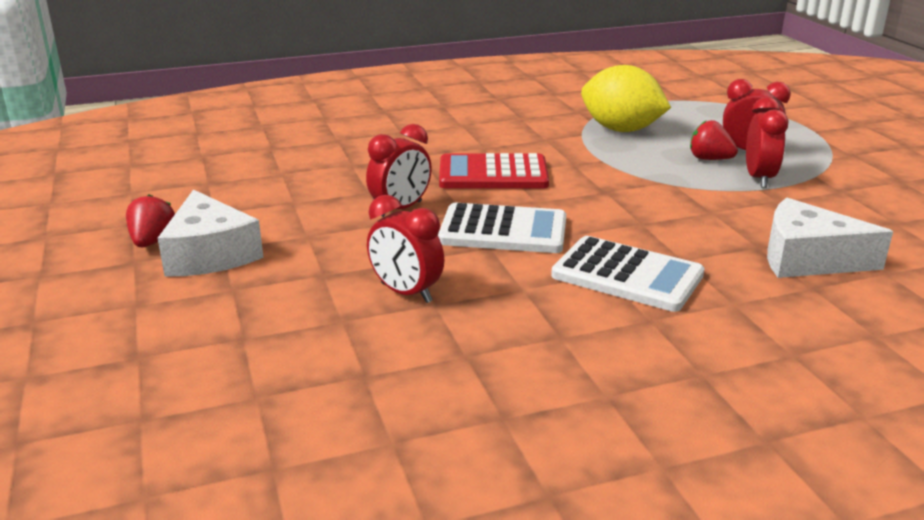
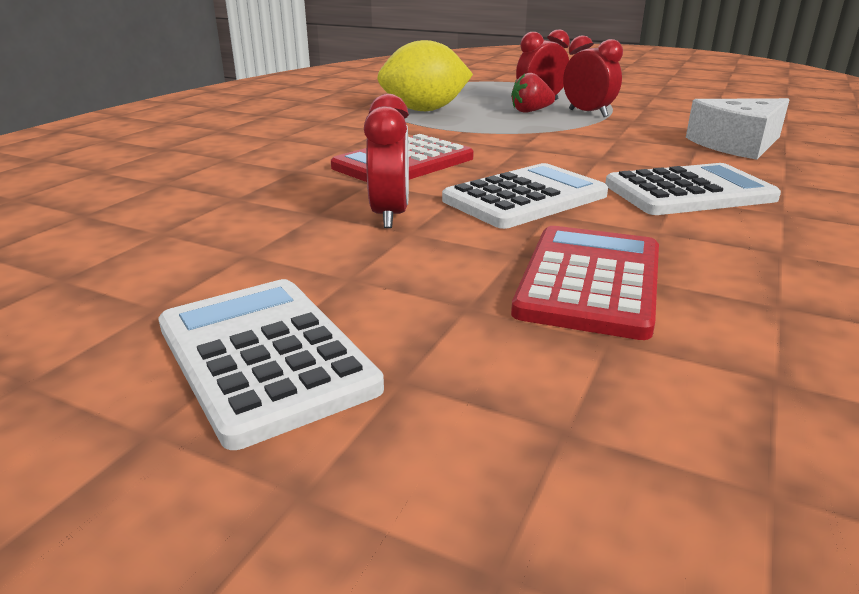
camera: 45 degrees left, 0 degrees up
(152, 242) = (124, 388): red strawberry -> none
(210, 254) = (264, 357): white cheese -> white calculator
(406, 293) = (590, 281): red clock -> red calculator

